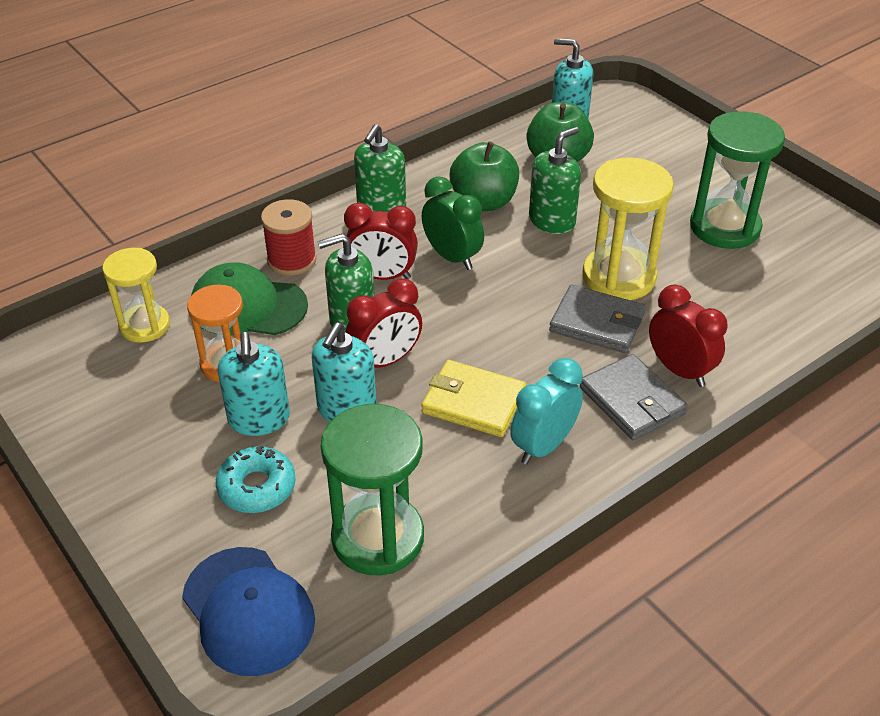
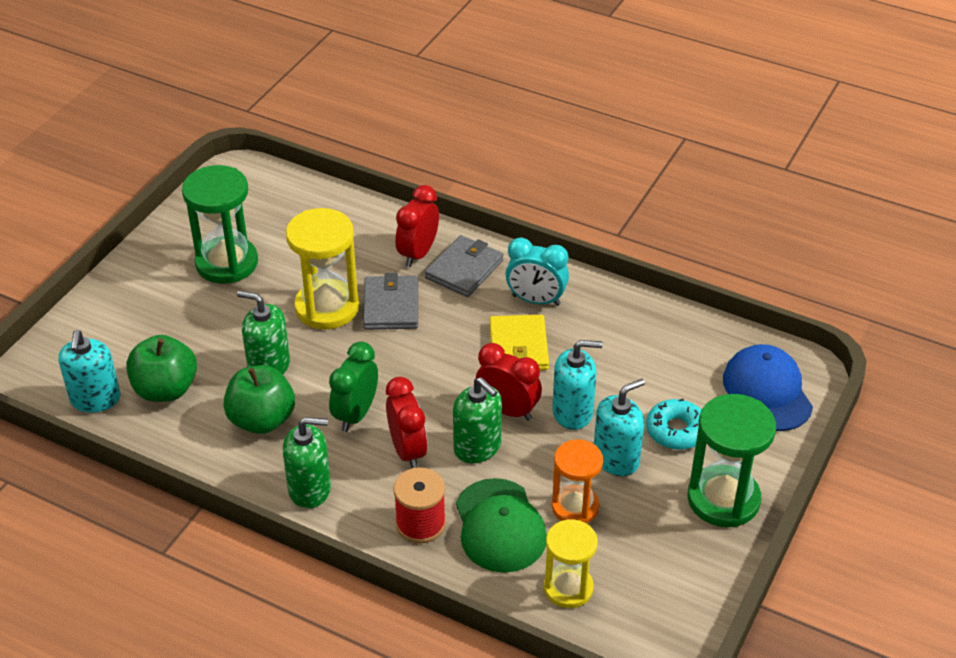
camera: 115 degrees left, 0 degrees up
(248, 610) = (767, 391): blue cap -> blue cap turned 45 degrees counterclockwise
(378, 537) = (669, 353): green hourglass -> green hourglass (723, 499)

